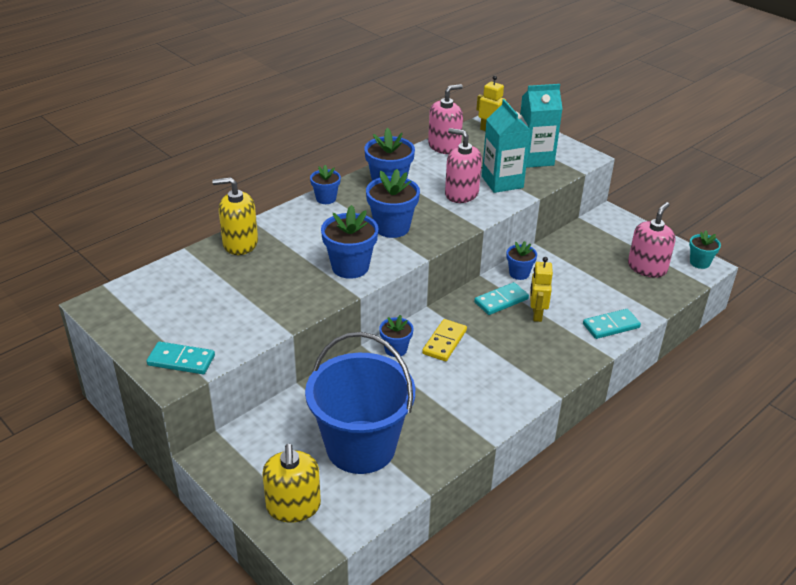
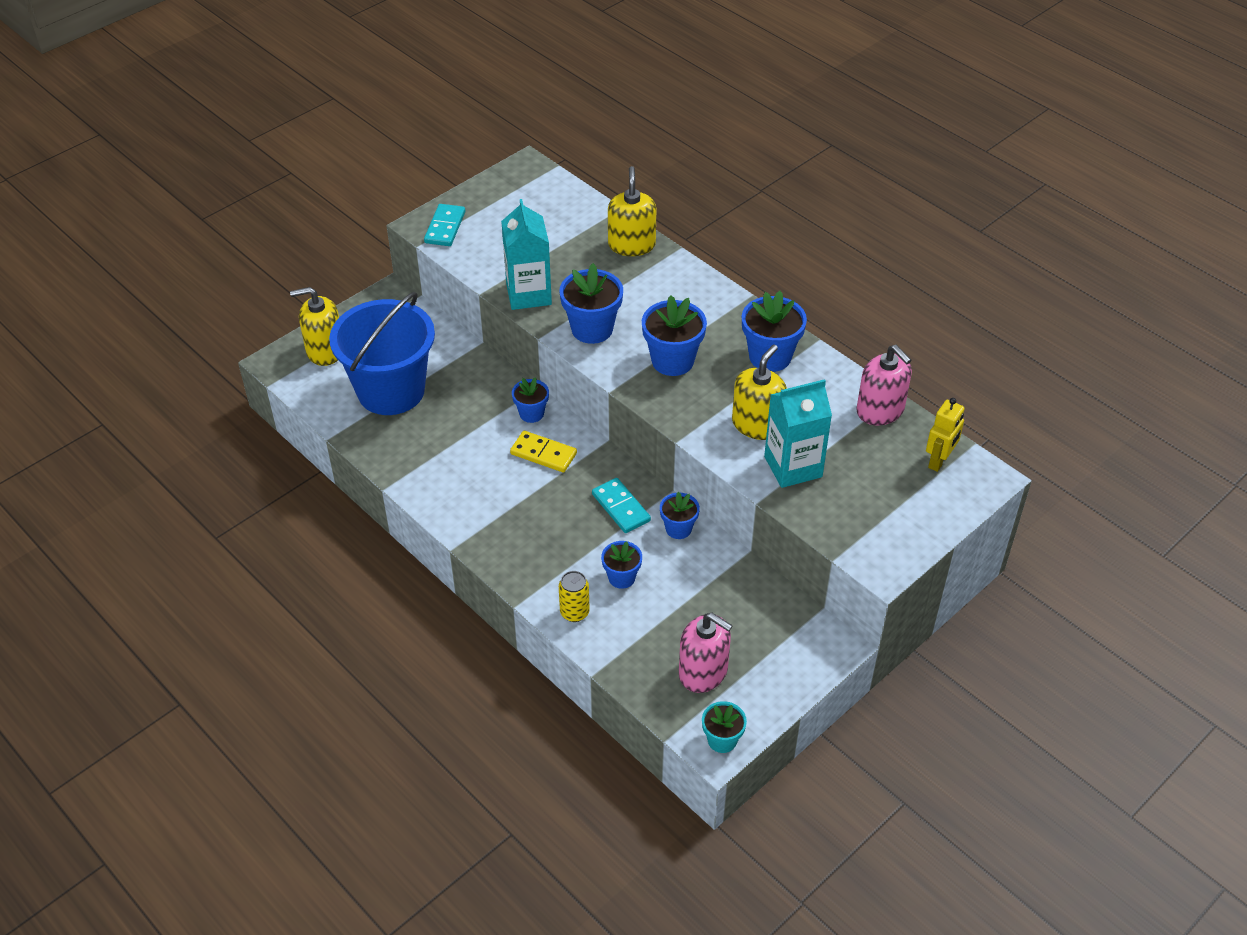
camera: 90 degrees right, 10 degrees up
(326, 198) = (729, 303): blue flower pot -> blue flower pot (621, 577)
(461, 194) = (757, 424): pink soap dispenser -> yellow soap dispenser
(534, 159) = (864, 506): turquoise carton -> turquoise carton (528, 294)
(536, 314) = (596, 540): yellow robot -> none
(611, 326) = (574, 612): turquoise domino -> yellow can

